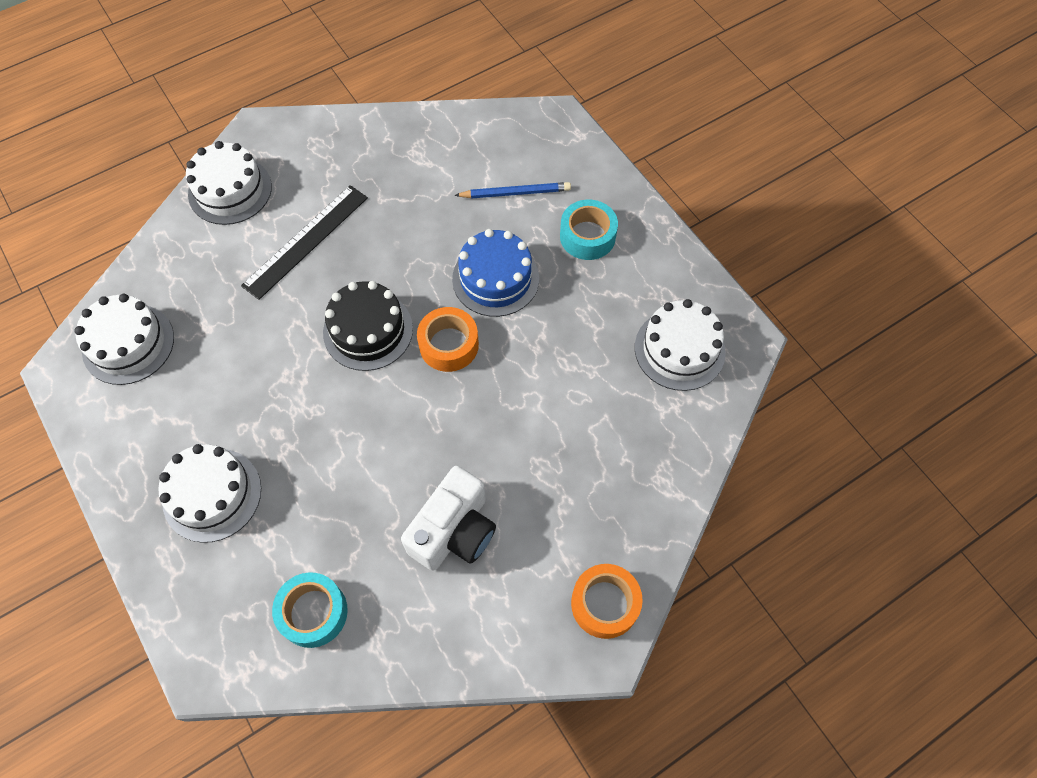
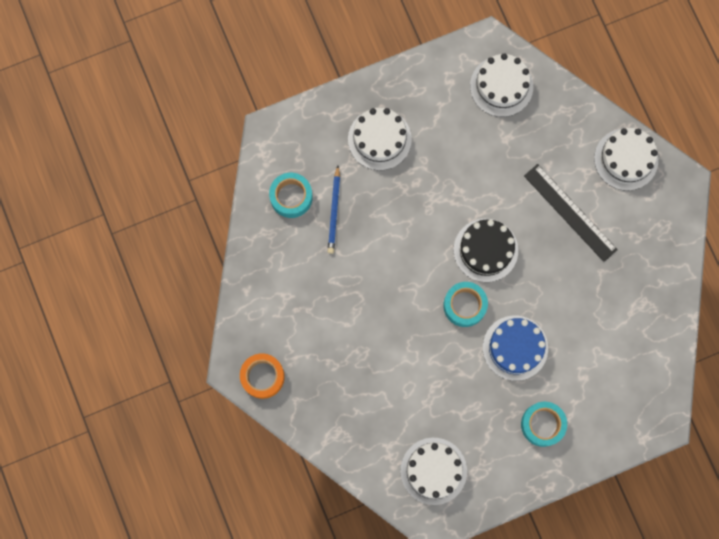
camera: 100 degrees right, 15 degrees up
(449, 345) = (464, 305): orange tape -> turquoise tape
(454, 531) = (327, 290): white camera -> none
(515, 193) = (592, 376): blue pencil -> blue pencil (334, 211)

